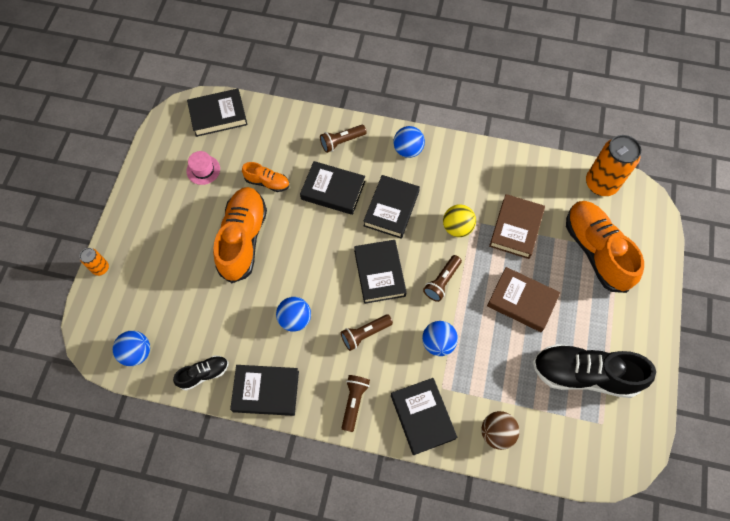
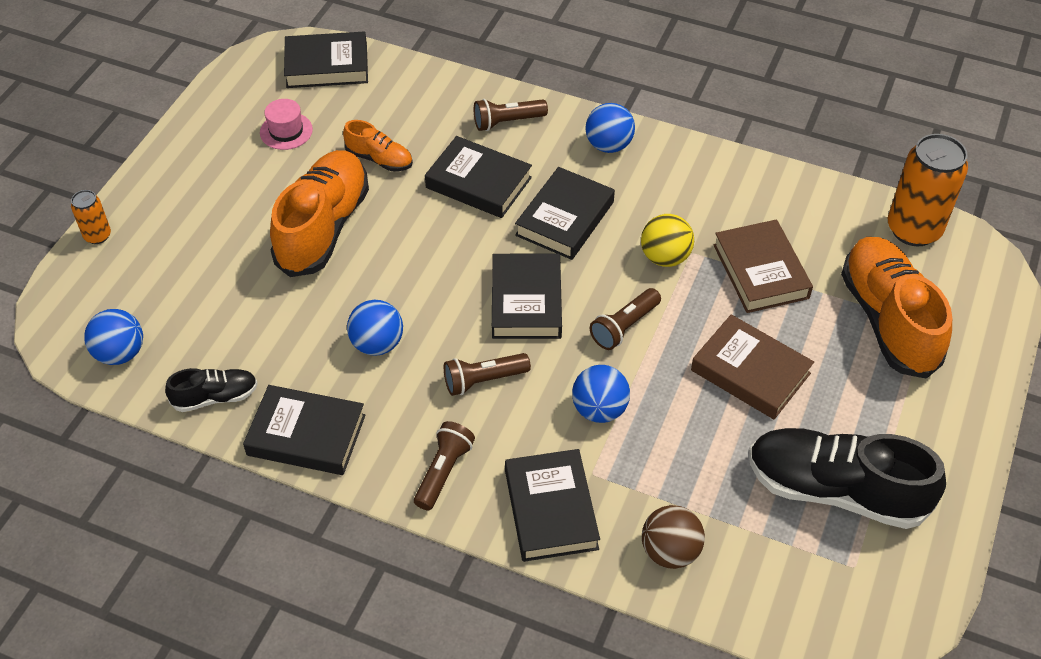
camera: 10 degrees right, 15 degrees down
(516, 228) = (761, 271): brown book -> brown book turned 45 degrees counterclockwise

